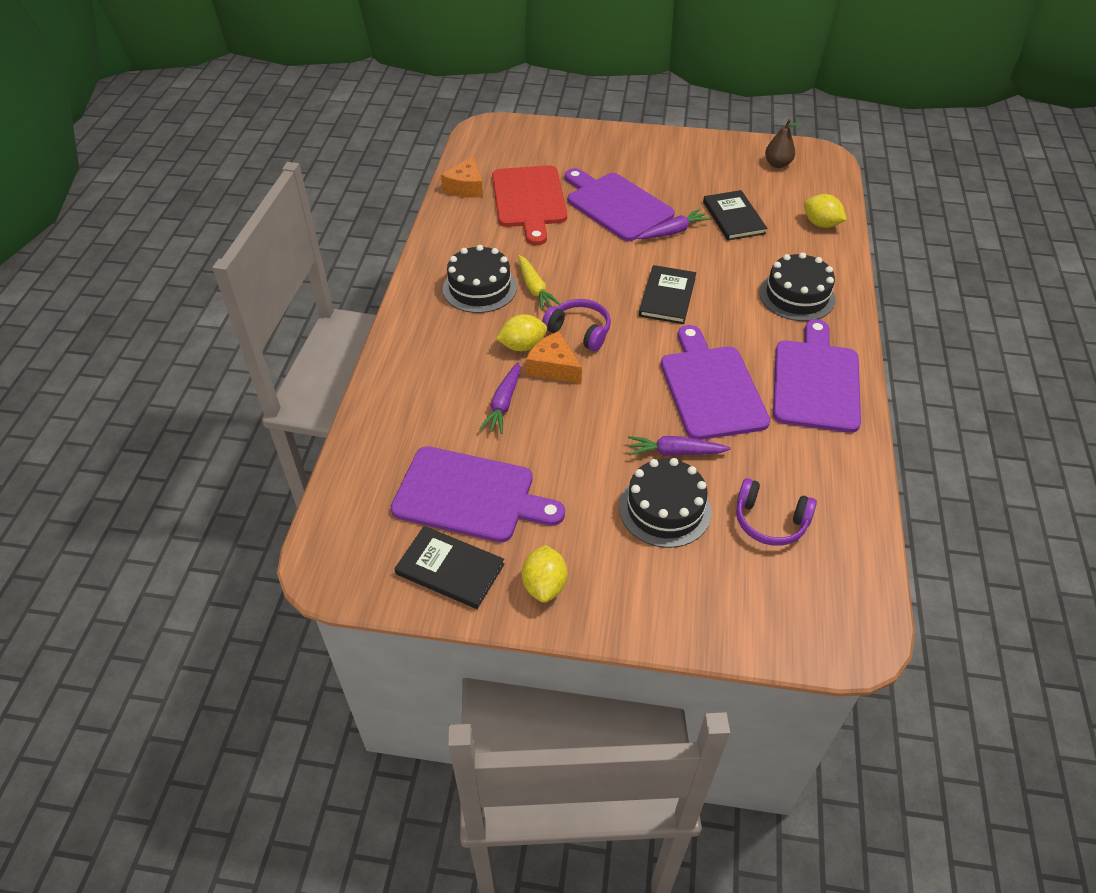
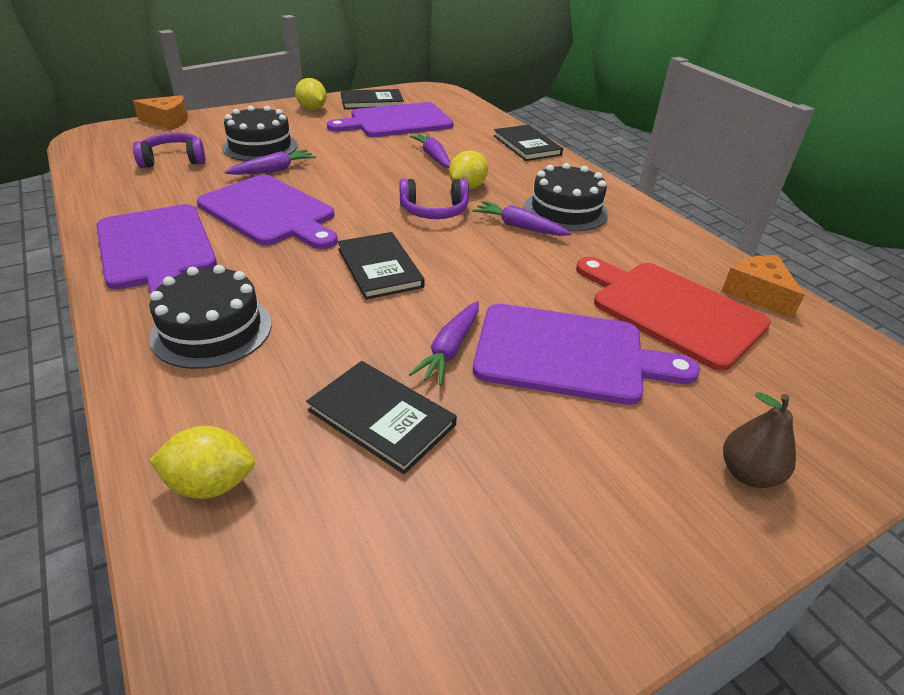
camera: 140 degrees right, 10 degrees down
(391, 380) = (527, 145): none -> black book
(535, 288) = (519, 227): yellow carrot -> purple carrot
(553, 367) = (425, 184): orange cheese -> orange cheese (168, 121)
(777, 164) = (386, 634): brown pear -> brown pear (748, 474)

